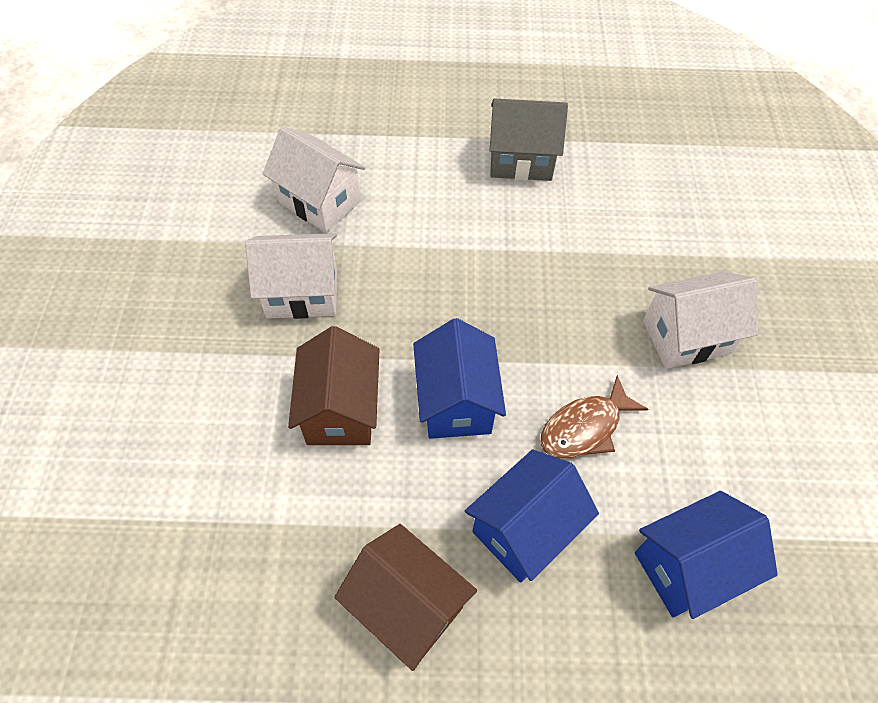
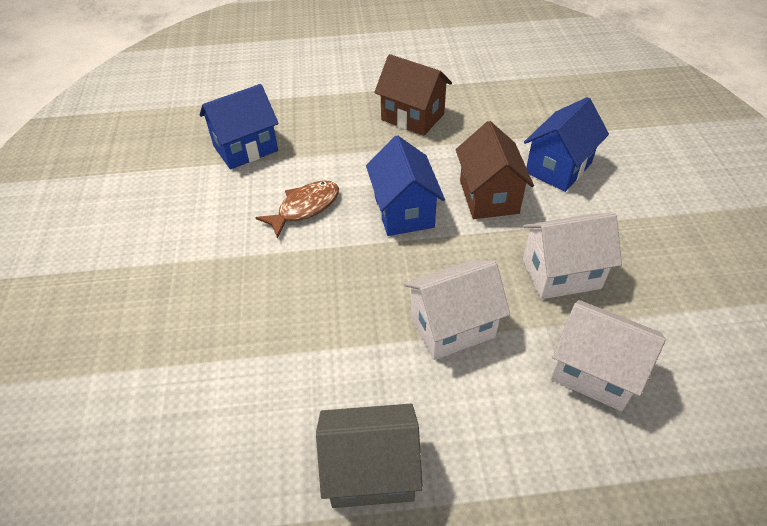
camera: 175 degrees right, 10 degrees down
(524, 529) = (347, 153): blue house -> blue house (558, 168)
(686, 337) = (209, 281): white house -> white house (452, 327)

